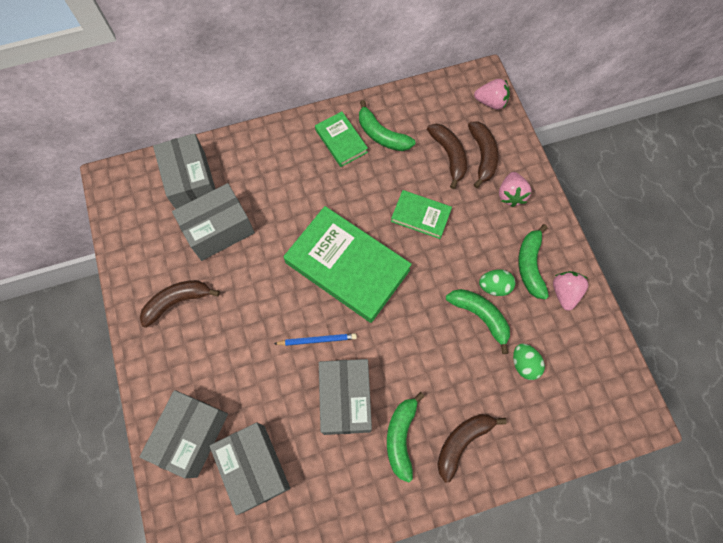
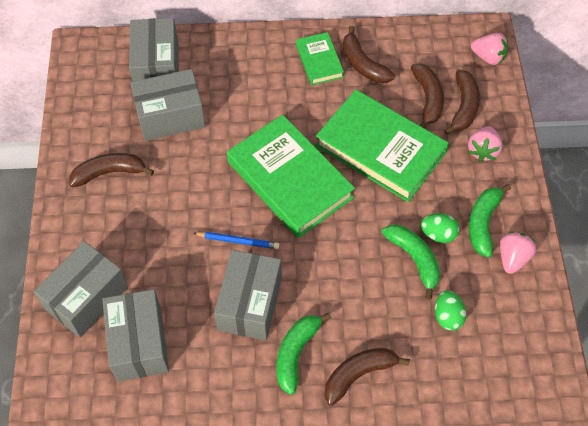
camera: 15 degrees right, 10 degrees down
(382, 135) = (363, 64): green banana -> brown banana
(420, 216) = (380, 149): green book -> green book, size x1.97

